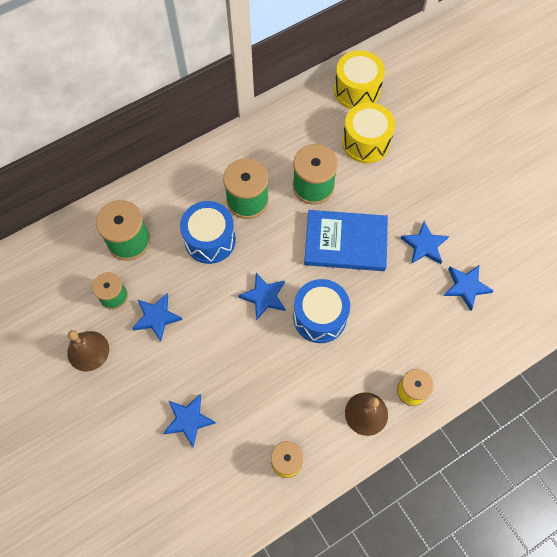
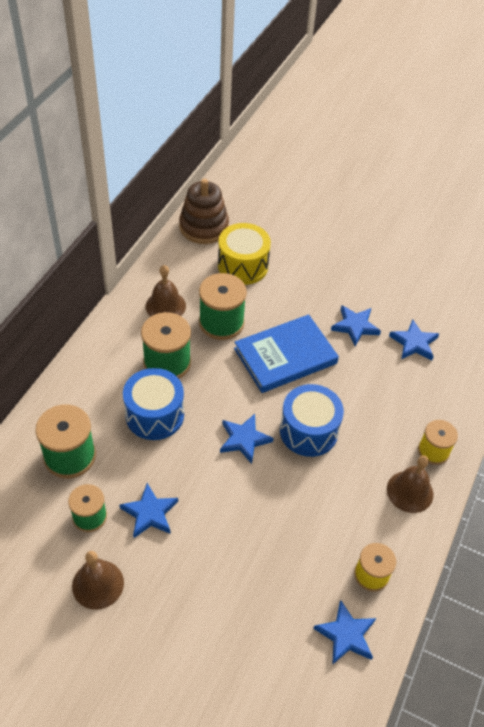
camera: 35 degrees left, 15 degrees down
(189, 420) = (251, 591): blue star -> blue star (346, 635)
(278, 149) = (165, 306): none -> brown bell
(357, 90) = (204, 227): yellow drum -> brown stacking toy

